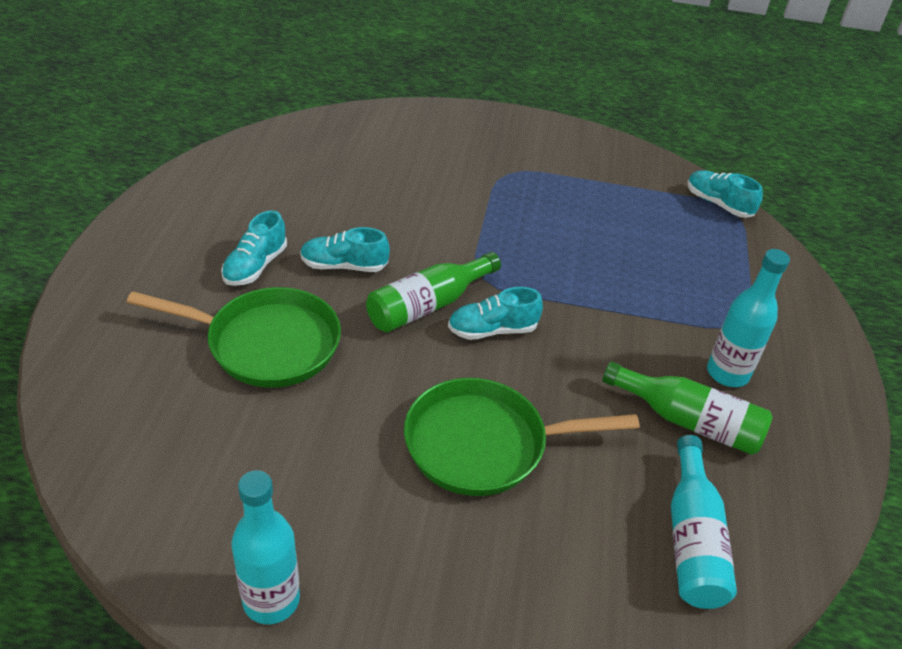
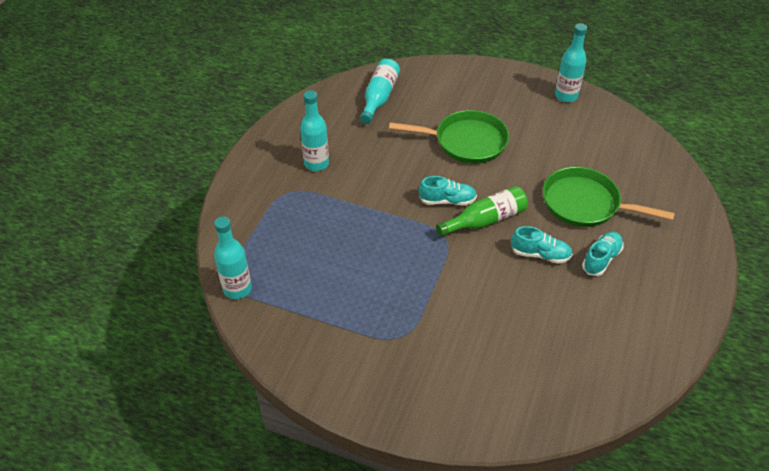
camera: 165 degrees left, 5 degrees up
(688, 421) = (353, 142): green bottle -> none
(718, 204) = (237, 289): turquoise shoe -> turquoise bottle

